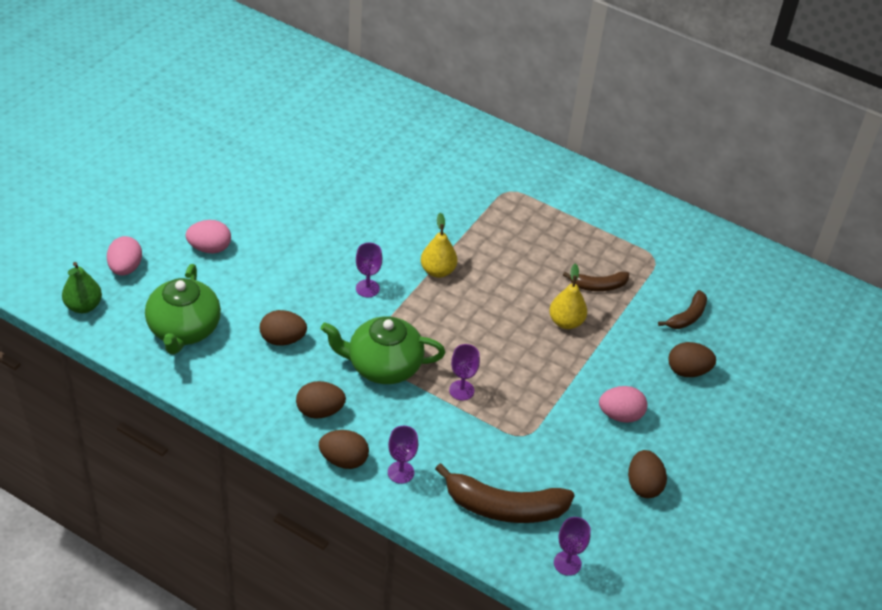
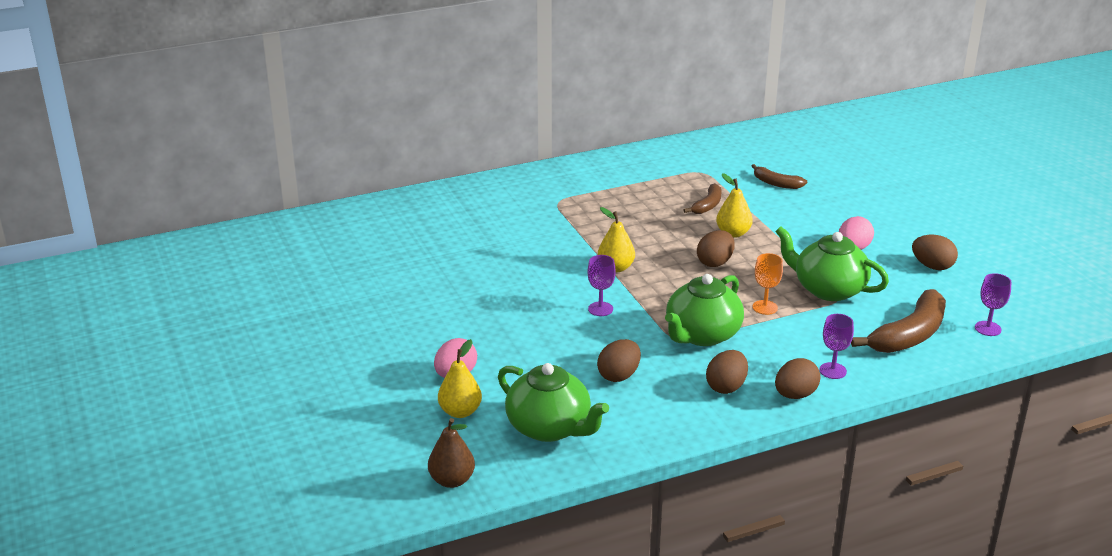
camera: 50 degrees left, 15 degrees down
(83, 306) = (452, 480): green pear -> brown pear
(125, 268) = (426, 435): pink egg -> none
(166, 272) = (460, 412): none -> yellow pear
(461, 390) = (765, 307): purple goblet -> orange goblet
(531, 422) = (828, 289): none -> green teapot
(687, 317) = (776, 183): brown banana -> brown banana turned 135 degrees clockwise
(688, 371) = (832, 205): brown egg -> brown egg (715, 262)

